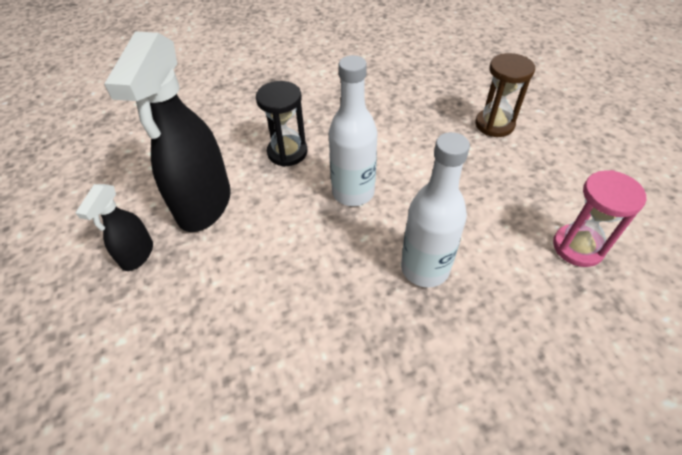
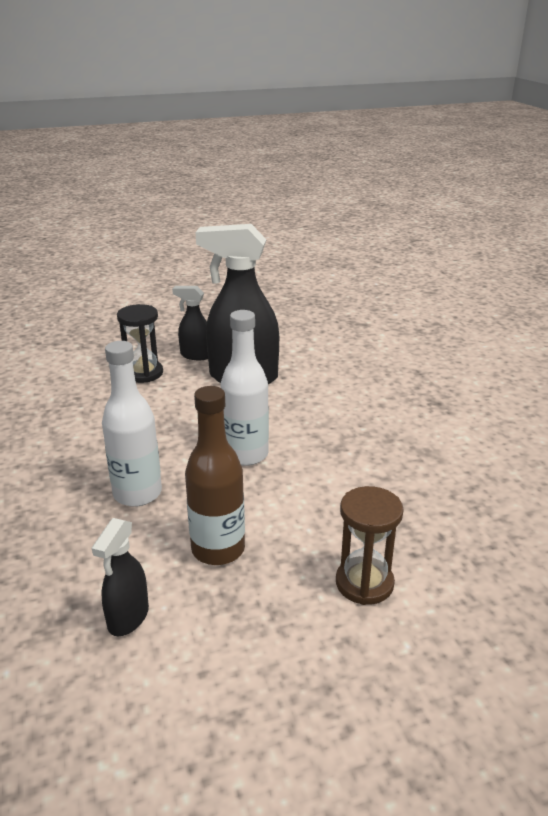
camera: 90 degrees right, 20 degrees down
(287, 152) = (309, 415): black hourglass -> black hourglass (143, 373)
(485, 200) = (218, 549): none -> brown bottle
(577, 247) = (128, 618): pink hourglass -> black spray bottle

